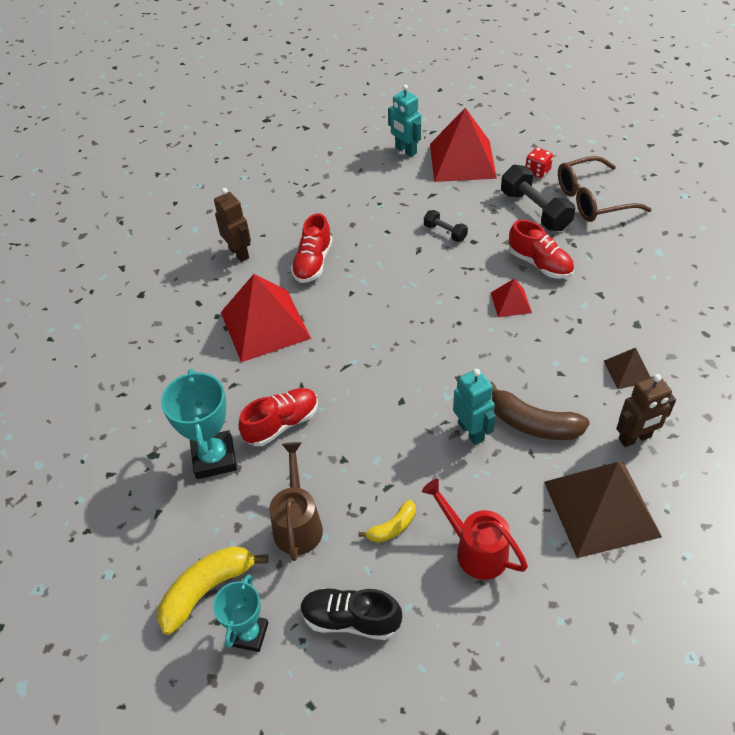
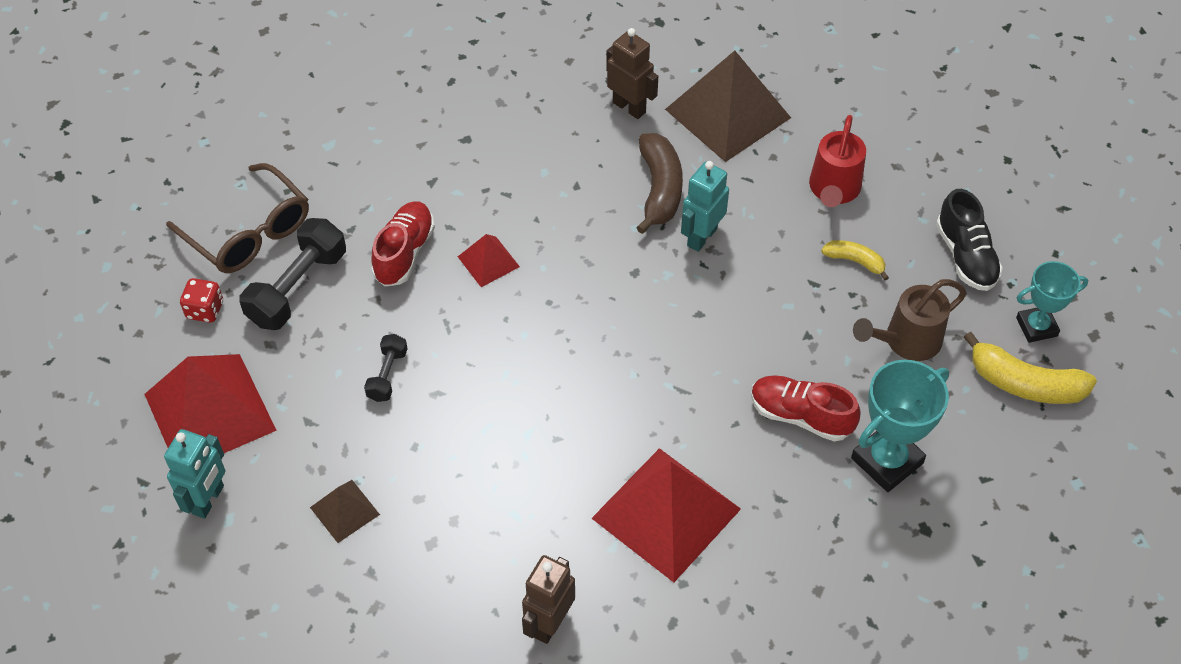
camera: 120 degrees left, 5 degrees up
(313, 263) = (522, 512): red shoe -> none
(628, 371) = (541, 131): brown pyramid -> brown pyramid (344, 510)

